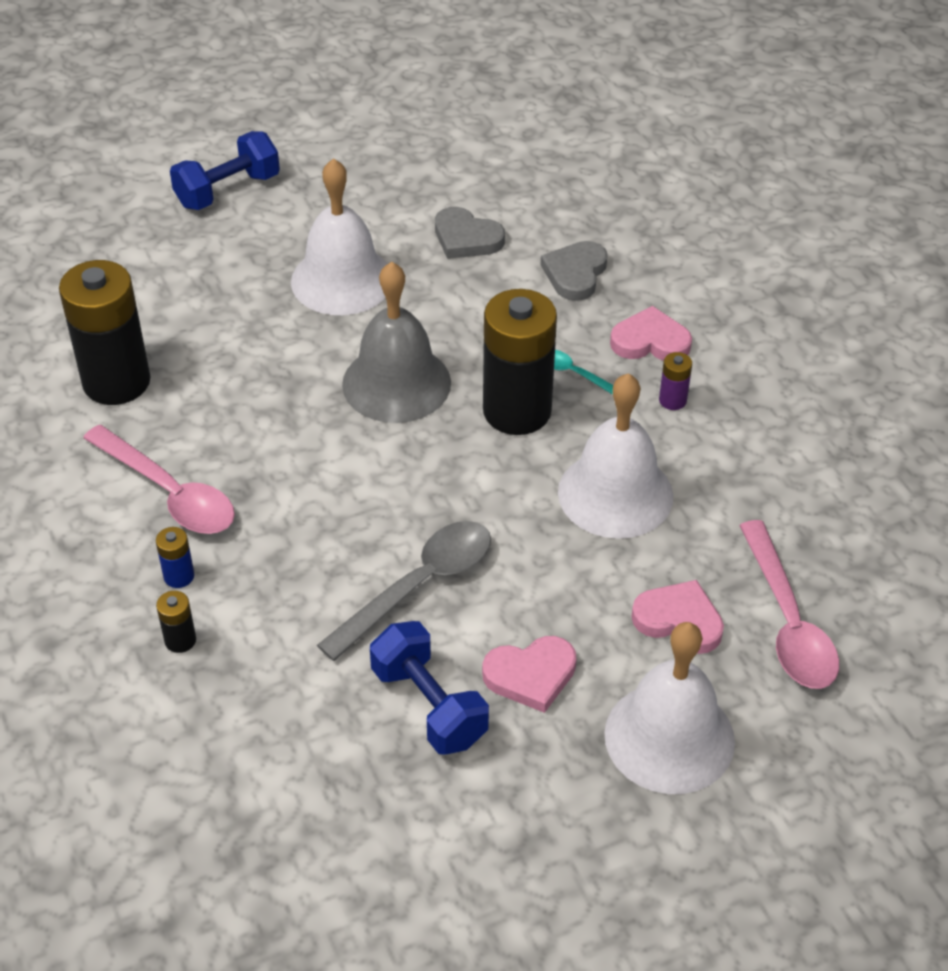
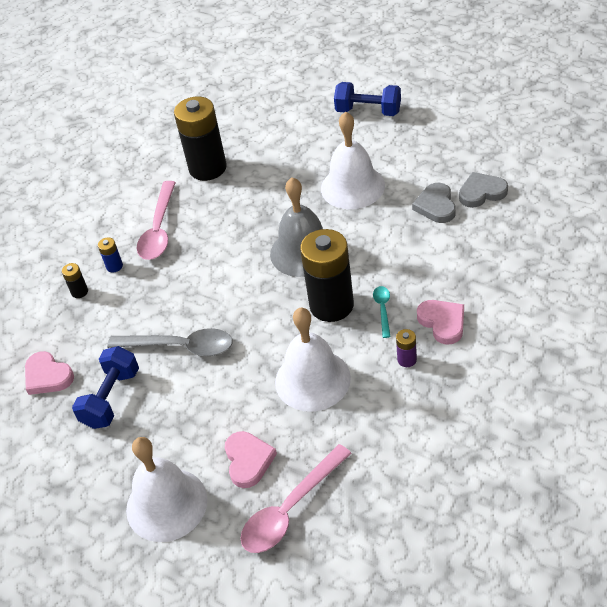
camera: 60 degrees right, 0 degrees up
(531, 675) = (160, 424): pink heart -> pink heart (47, 376)
(575, 273) = (459, 261): grey heart -> grey heart (481, 192)

